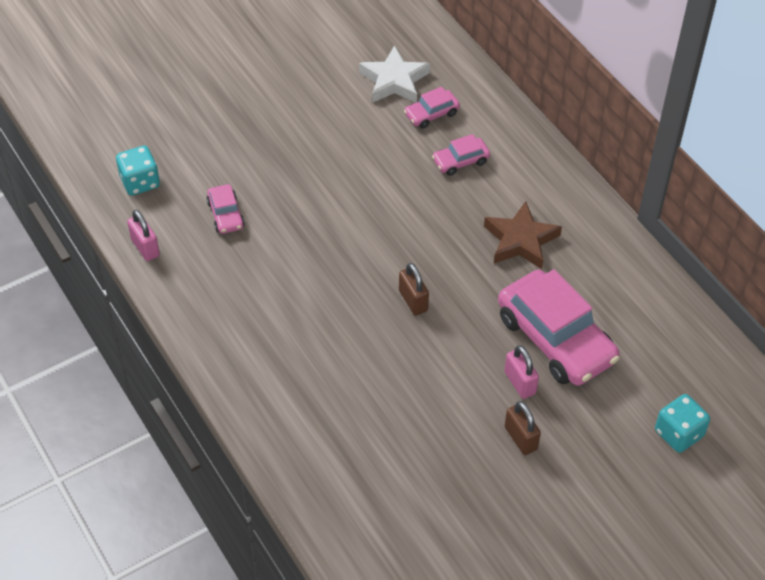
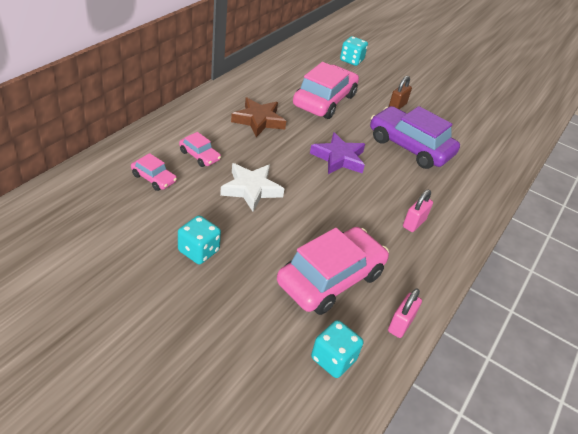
camera: 120 degrees left, 10 degrees down
(225, 215) = (331, 279): pink car -> pink car, size x2.15
(309, 125) = (198, 251): none -> turquoise dice
(394, 80) = (119, 207): white star -> white star (251, 189)
(412, 402) = (410, 146): none -> purple car
(413, 301) = (339, 158): brown padlock -> purple star
(520, 383) = (364, 110): pink padlock -> pink padlock (414, 223)

